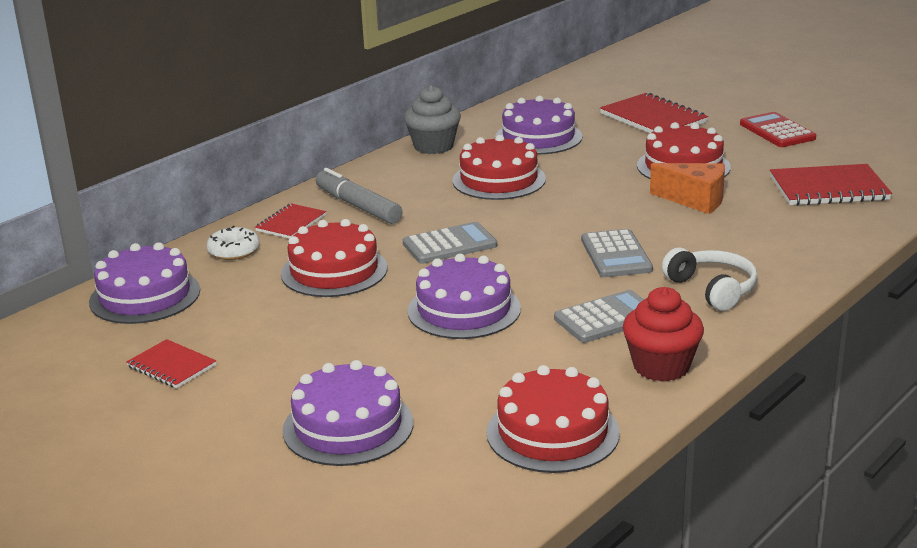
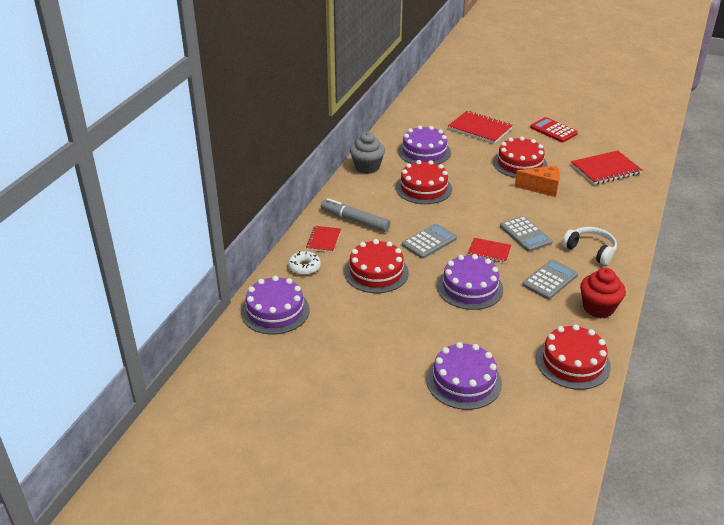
camera: 20 degrees left, 10 degrees up
(171, 366) = (332, 360): red notebook -> red notebook (489, 251)

